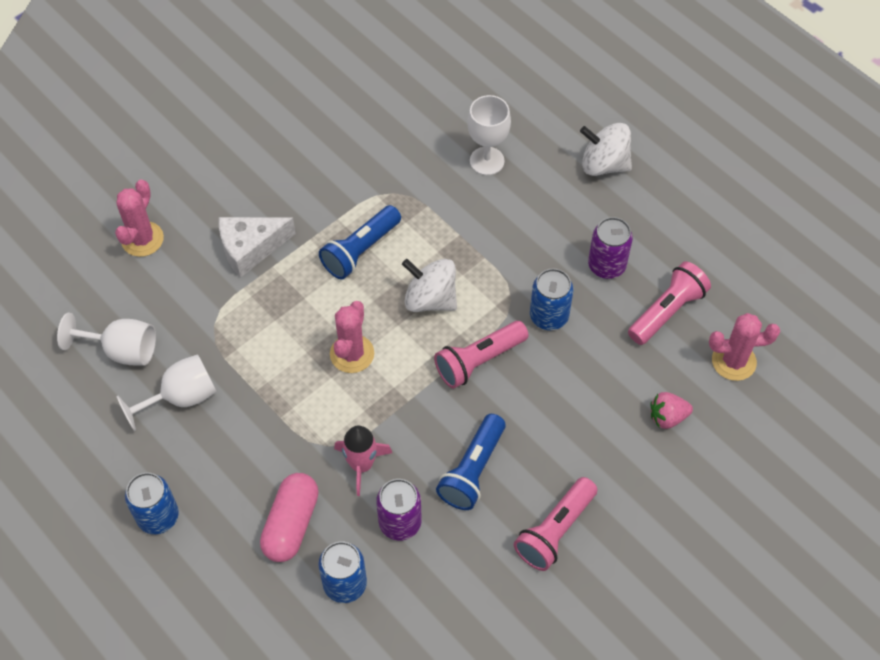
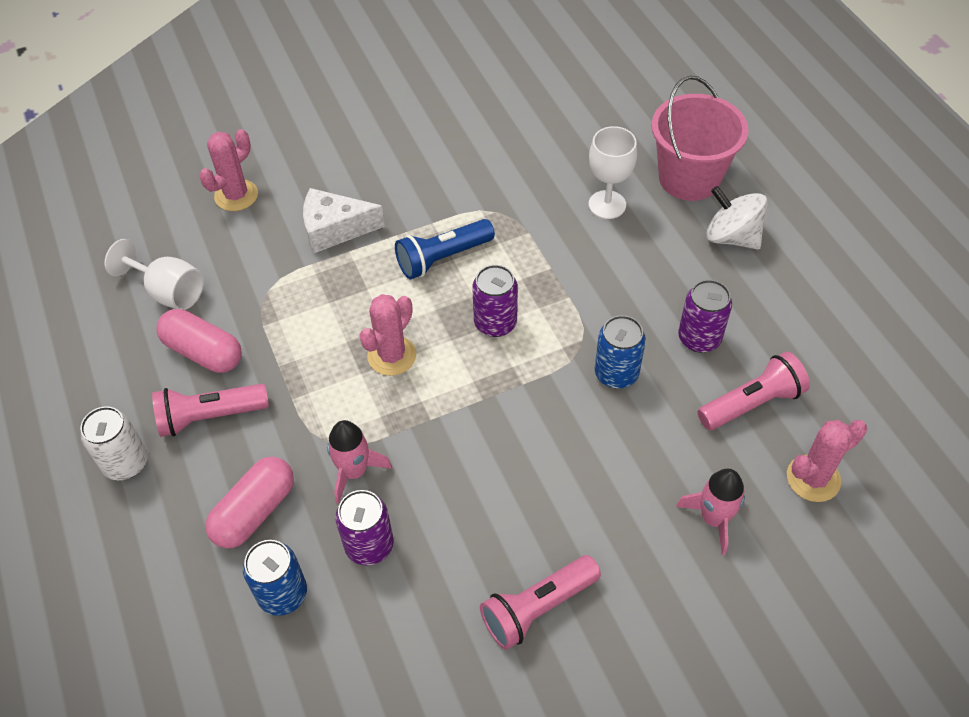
camera: 20 degrees right, 5 degrees down
(158, 516) = (126, 463): blue can -> white can
(181, 397) = (204, 352): white goblet -> pink capsule
(430, 299) = (495, 323): white spinning top -> purple can
(473, 470) = (471, 512): blue flashlight -> none
(479, 361) = (522, 399): pink flashlight -> pink flashlight (210, 417)
(549, 117) = (689, 178): none -> pink bucket
(667, 417) = (714, 518): pink strawberry -> pink rocket
(733, 361) = (813, 478): pink cactus -> pink cactus turned 45 degrees counterclockwise

